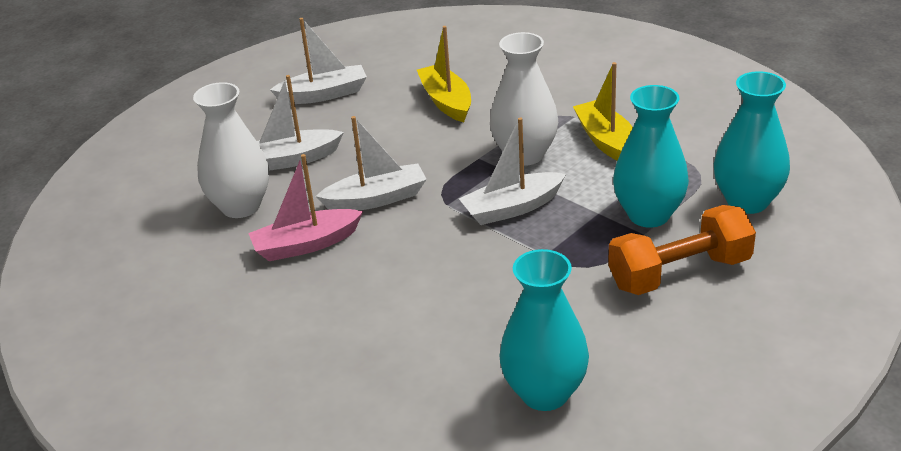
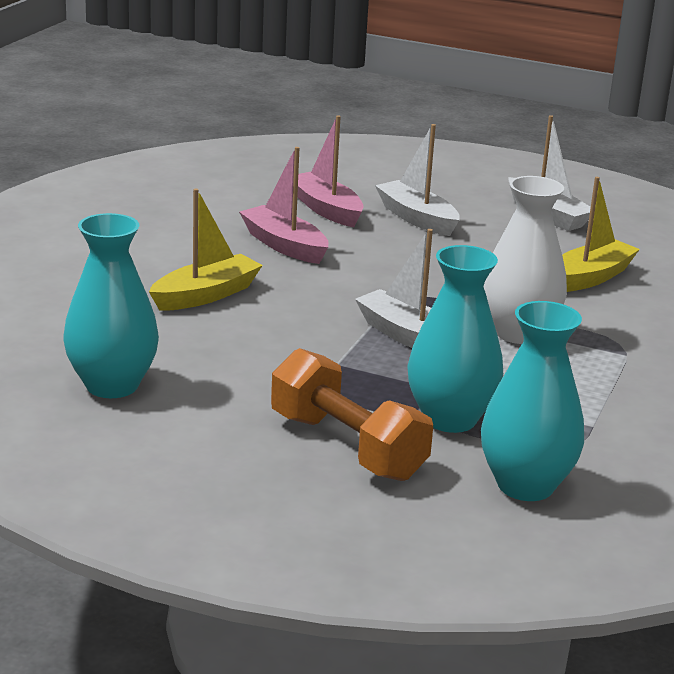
camera: 65 degrees right, 10 degrees down
(241, 206) = (326, 209): white vase -> pink boat
(376, 199) = (378, 266): white boat -> none
(607, 141) = (587, 380): yellow boat -> yellow boat (206, 295)

